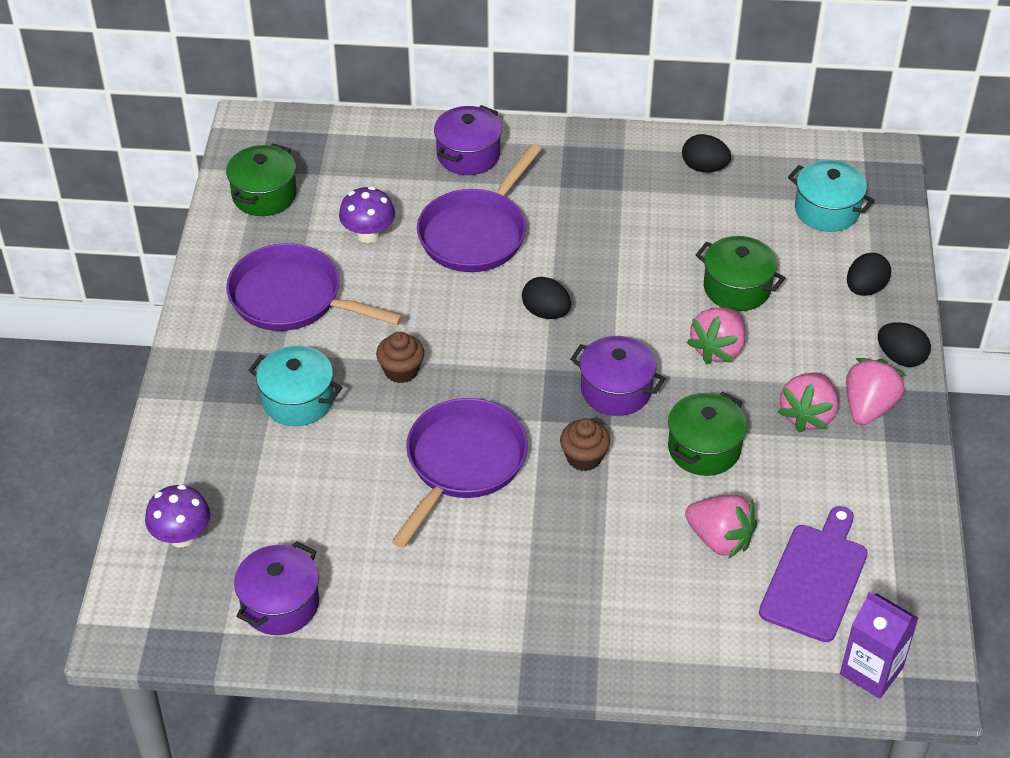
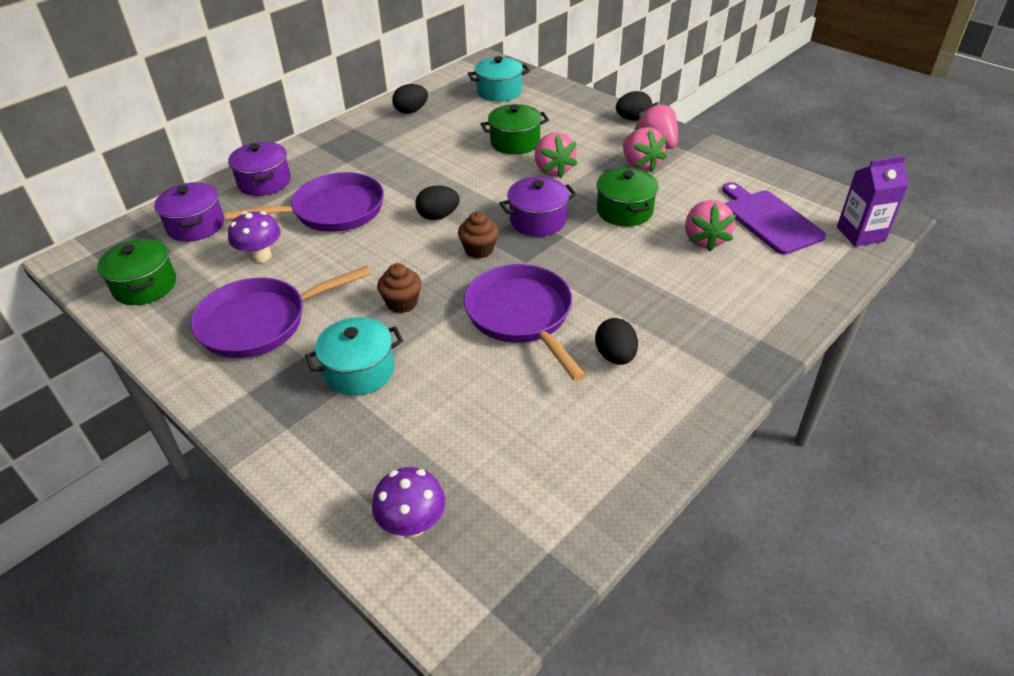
camera: 50 degrees left, 5 degrees down
(280, 604) = (553, 493): purple pot -> purple pot (196, 226)
(476, 233) = (332, 211): purple pan -> purple pan turned 90 degrees counterclockwise
(584, 457) = (578, 260): brown cupcake -> brown cupcake (479, 250)
(719, 539) = (704, 240): pink strawberry -> pink strawberry turned 105 degrees clockwise
(865, 289) = (570, 106): black egg -> black egg (615, 356)

